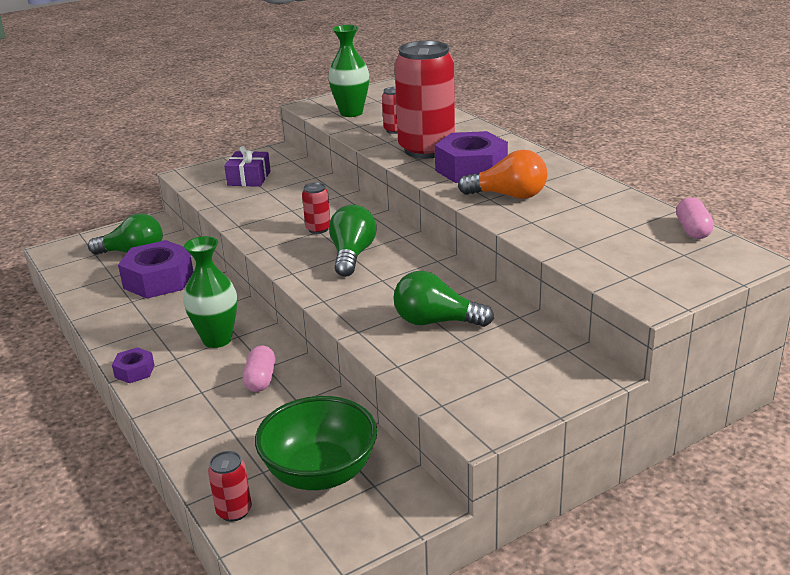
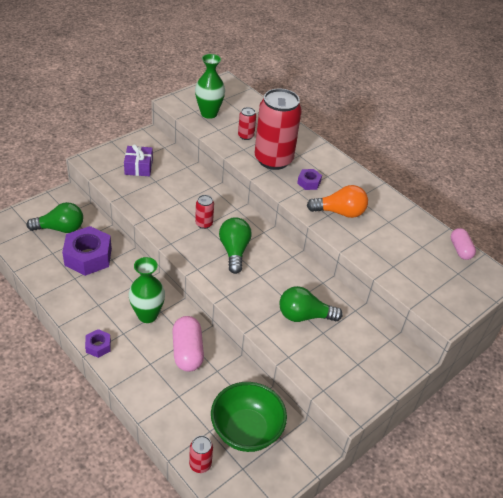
camera: 15 degrees left, 15 degrees up
(260, 379) = (187, 351): pink capsule -> pink capsule, size x1.56
(471, 169) = (309, 182): purple nut -> purple nut, size x0.49

